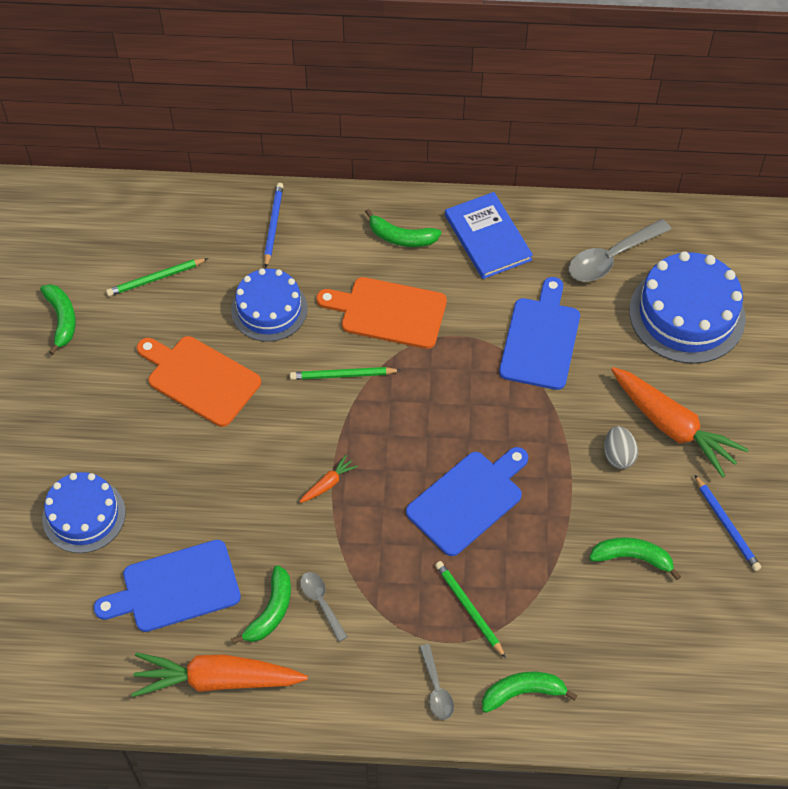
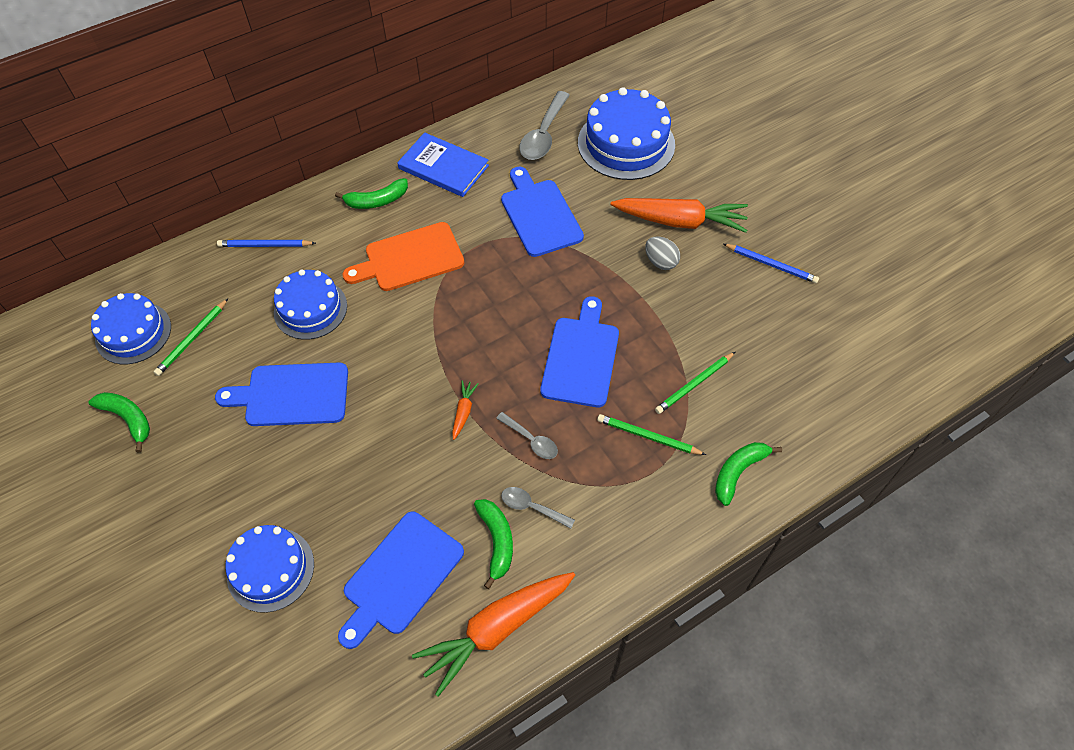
camera: 35 degrees left, 0 degrees up
(114, 244) = (133, 333): none -> blue cake
(200, 379) = (292, 395): orange cutting board -> blue cutting board
(273, 225) = (265, 245): blue pencil -> blue pencil turned 60 degrees counterclockwise
(342, 375) = (410, 324): green pencil -> green pencil (694, 384)
(436, 689) = (674, 513): grey spoon -> grey spoon (531, 440)
(632, 558) = (730, 325): green banana -> none

